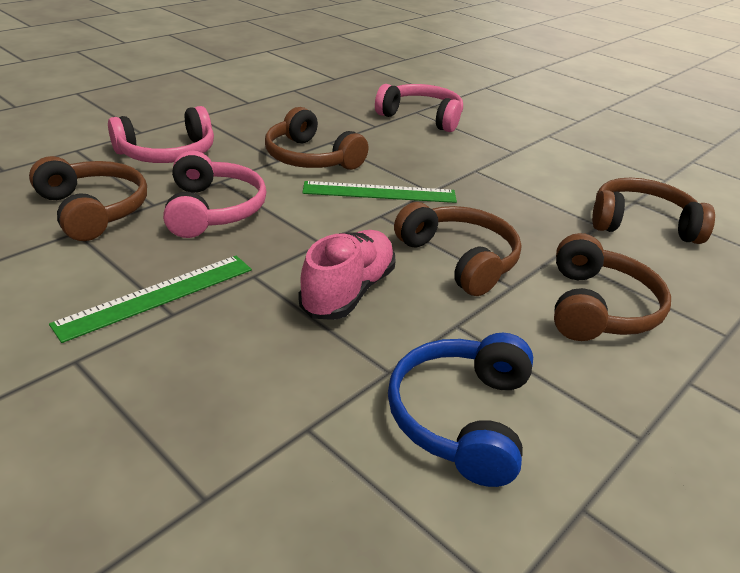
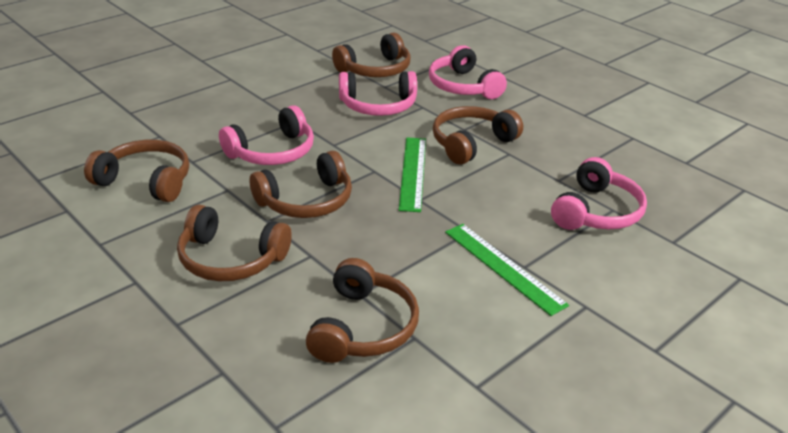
camera: 95 degrees right, 0 degrees up
(157, 296) = (279, 94): green ruler -> green ruler (503, 267)
(348, 291) = (272, 152): pink shoe -> pink headphones
(461, 417) = (146, 181): blue headphones -> brown headphones

